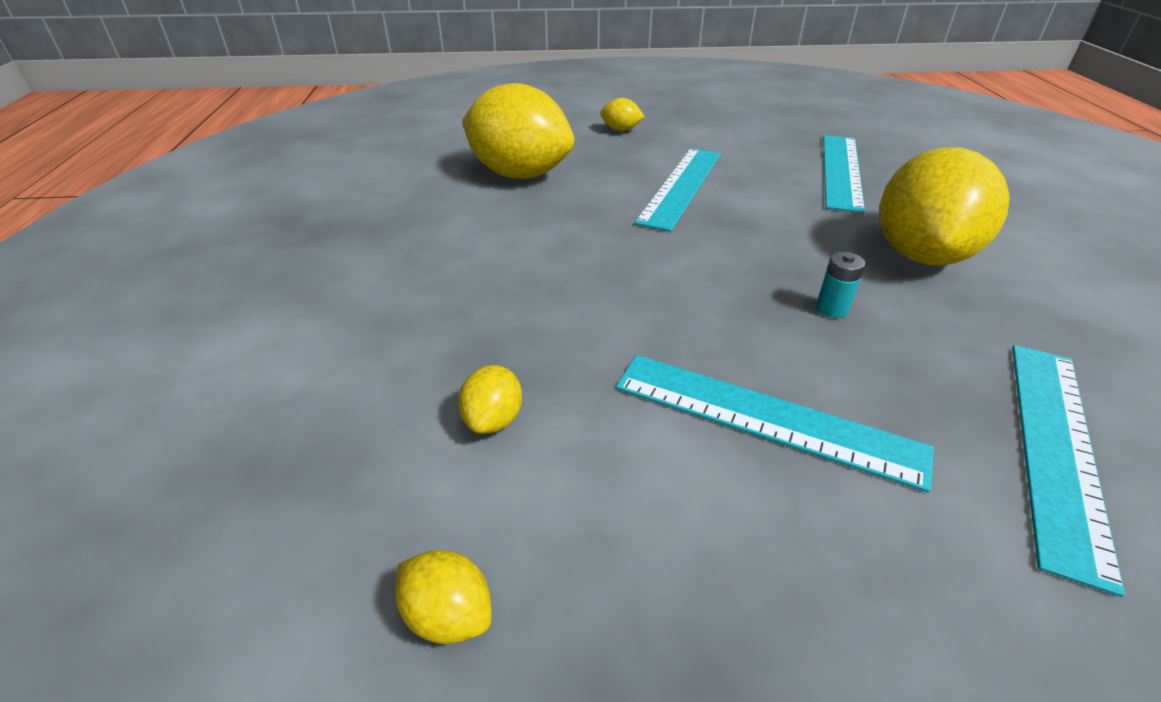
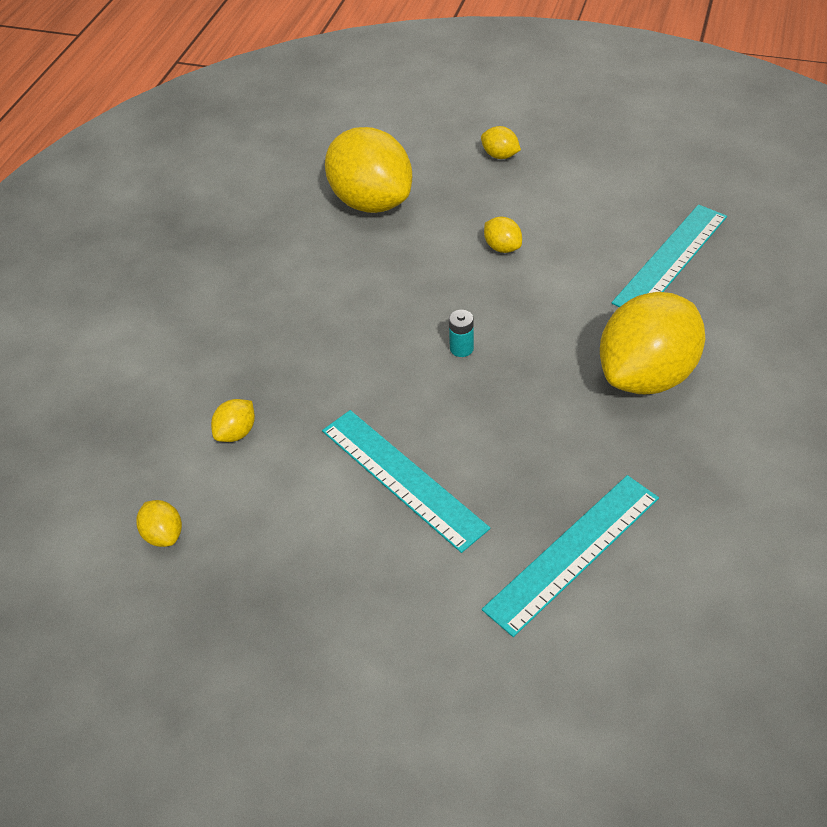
camera: 25 degrees right, 10 degrees up
(681, 186) = (502, 247): turquoise ruler -> yellow lemon
(832, 309) = (521, 408): turquoise battery -> turquoise battery (461, 348)

